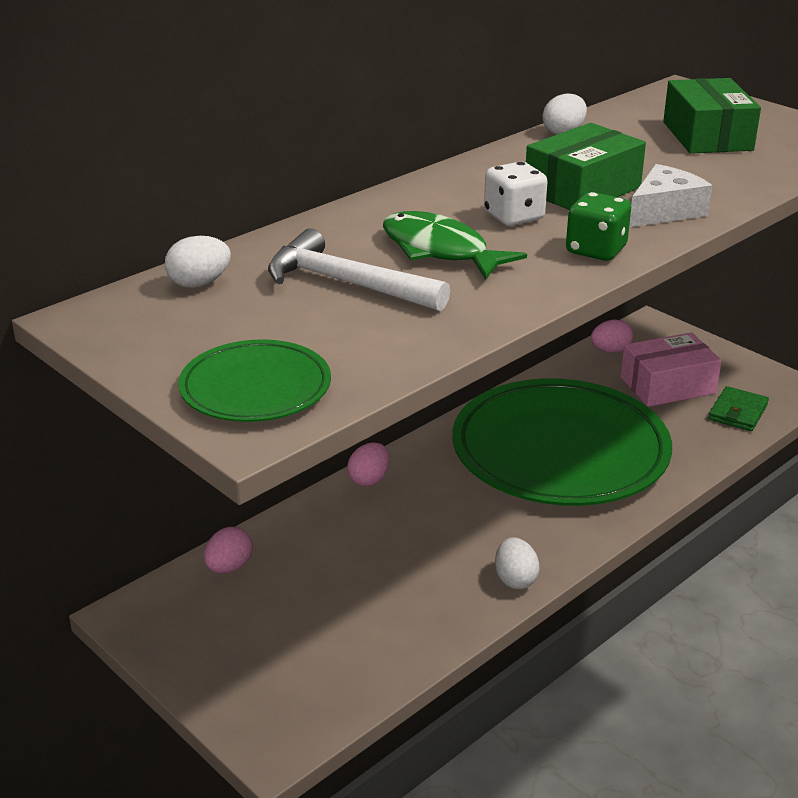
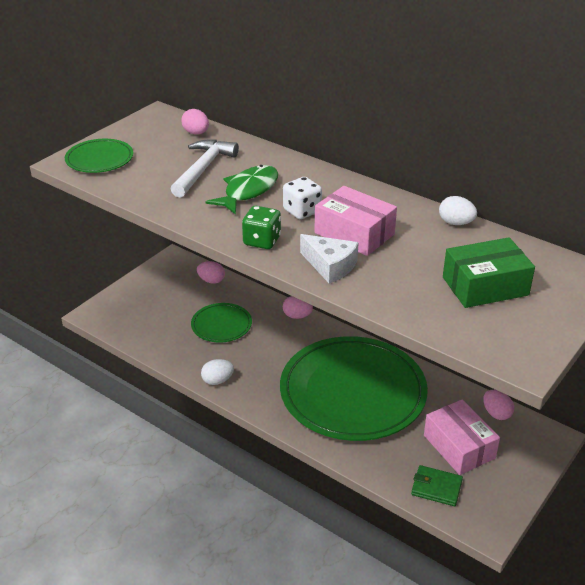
camera: 80 degrees right, 5 degrees up
(199, 283) = (196, 133): white egg -> pink egg
(368, 564) = (221, 325): none -> green plate
(582, 189) = (354, 233): green box -> pink box

